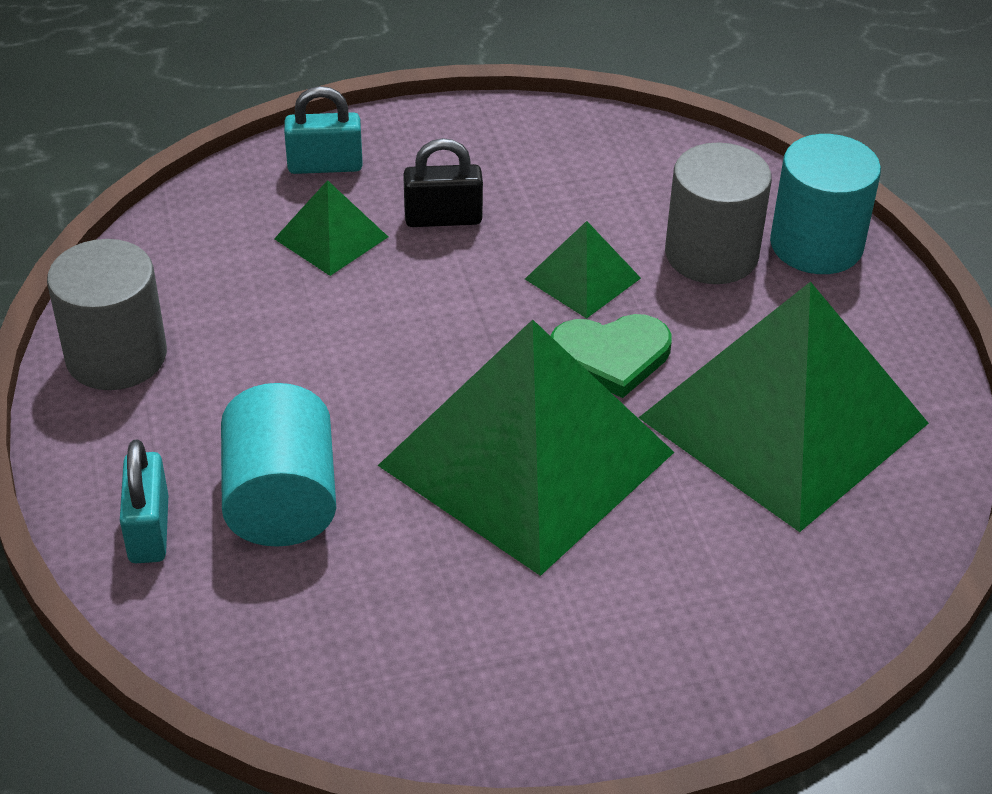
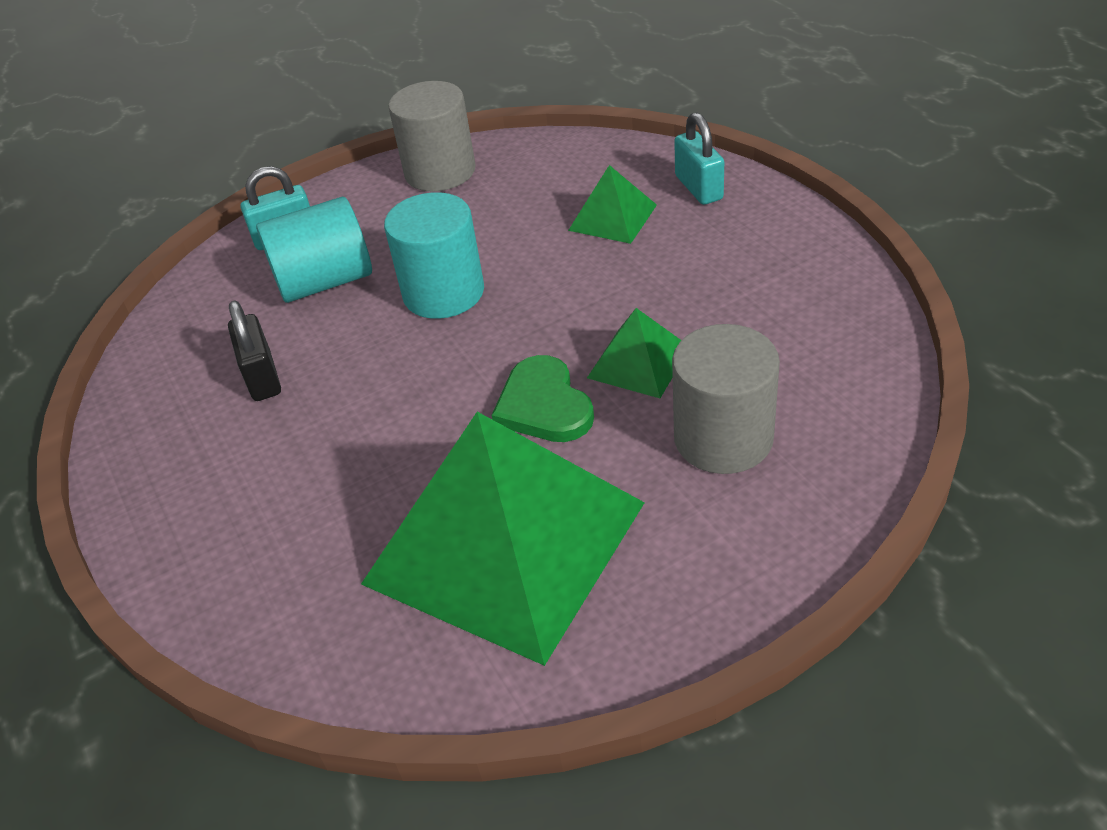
camera: 80 degrees right, 0 degrees up
(443, 218) = (671, 263): black padlock -> black padlock (262, 377)
(527, 458) = (402, 388): green pyramid -> none
(816, 245) = (788, 516): turquoise cylinder -> turquoise cylinder (443, 292)

